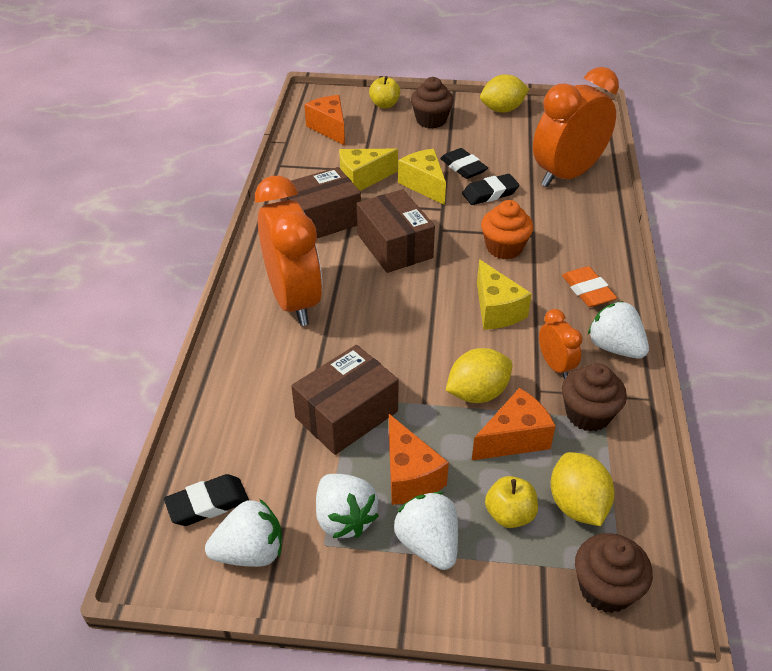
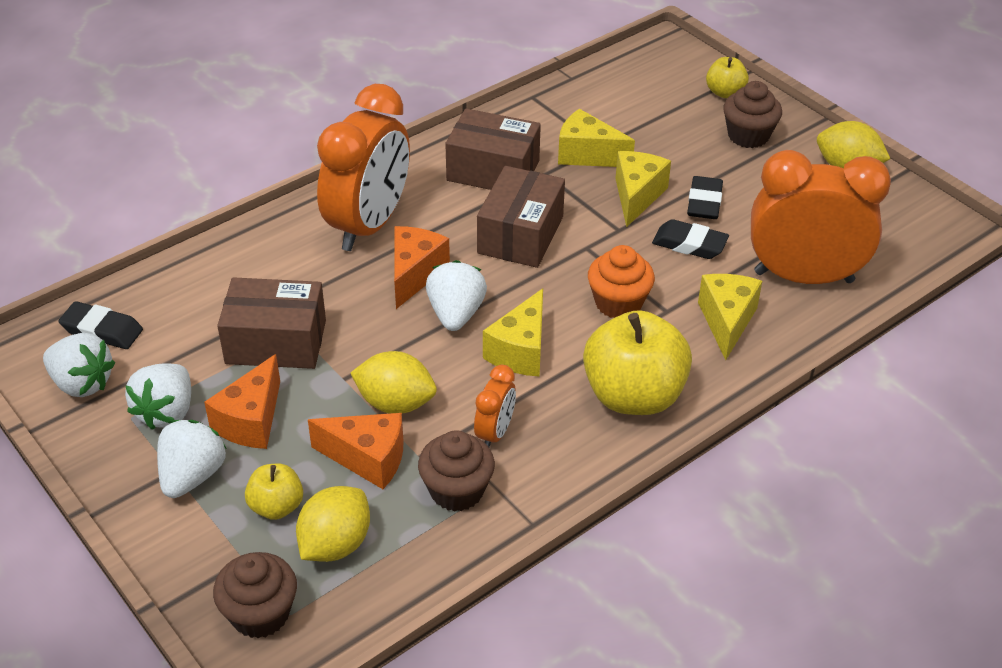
camera: 45 degrees right, 0 degrees up
(329, 128) = (632, 87): orange cheese -> orange cheese (414, 274)
(568, 221) = (726, 321): none -> yellow cheese
(587, 291) = (633, 395): orange eraser -> yellow apple
(614, 347) = (574, 460): white strawberry -> white strawberry (456, 314)

